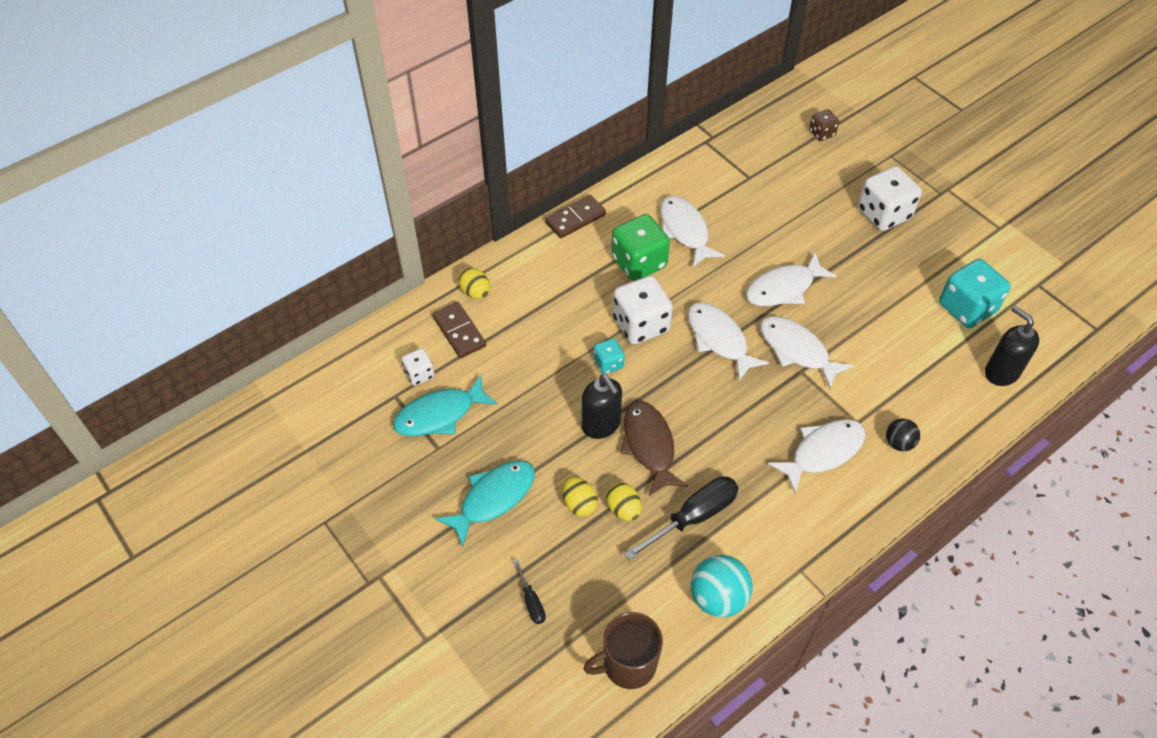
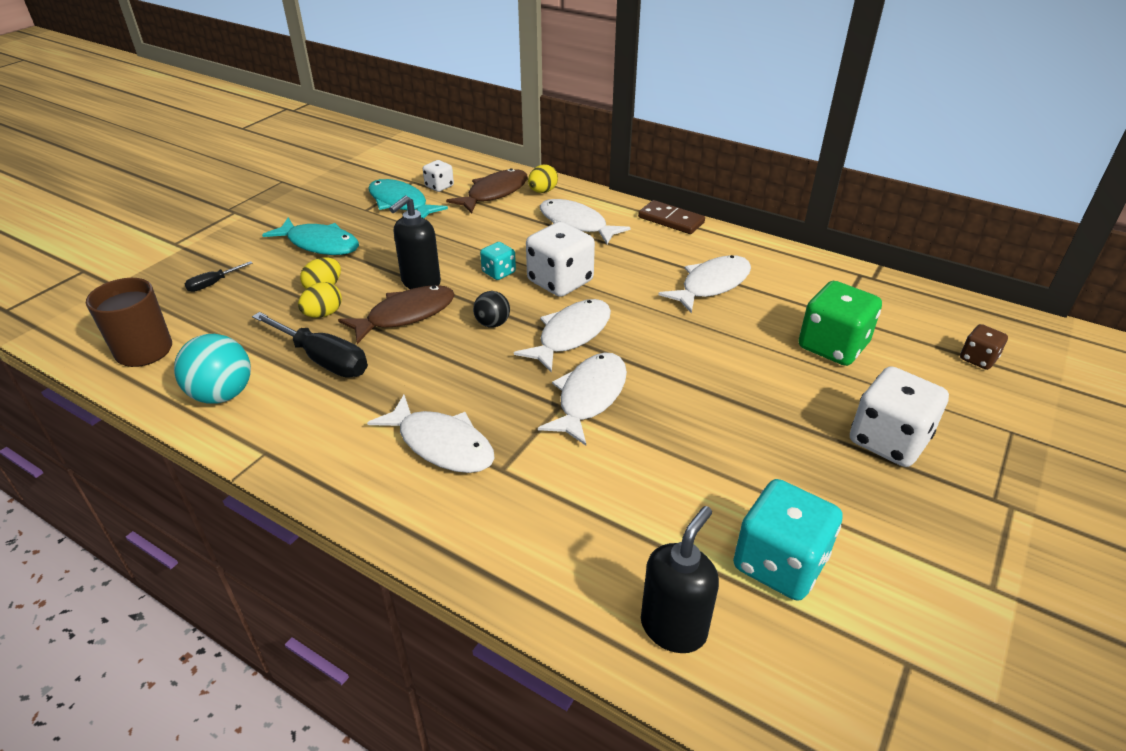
camera: 70 degrees right, 15 degrees down
(459, 331) = (494, 193): brown domino -> brown fish
(639, 262) = (642, 265): green dice -> green dice (832, 346)
(783, 288) = (681, 370): white fish -> white fish (576, 224)
(899, 443) = (483, 516): black ball -> black ball (492, 323)

